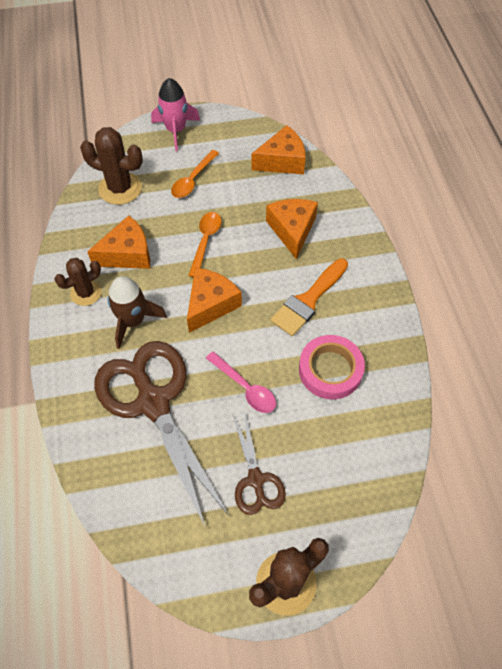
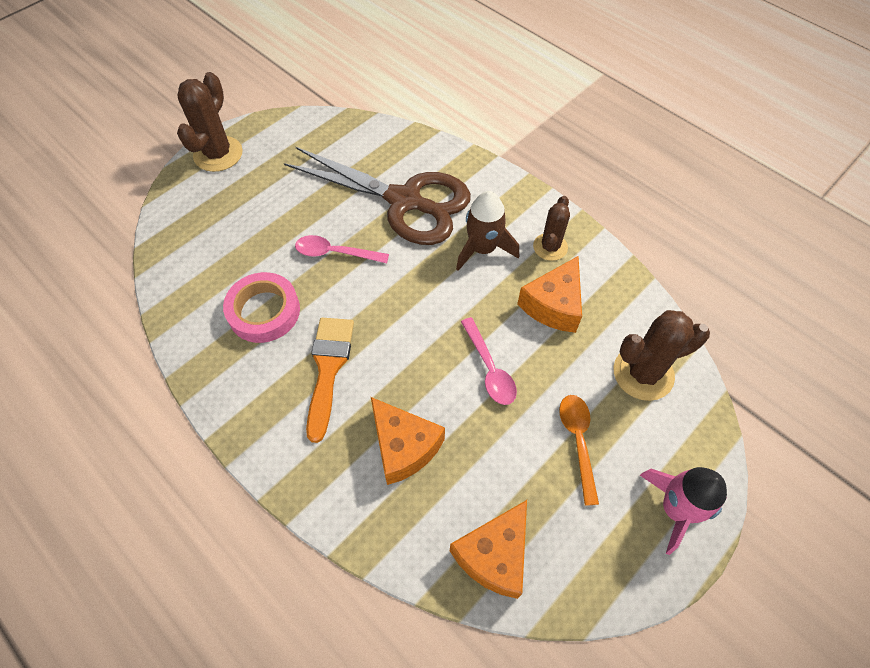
camera: 145 degrees right, 0 degrees up
(205, 241) = (489, 368): orange spoon -> pink spoon
(210, 304) = (425, 305): orange cheese -> none
(256, 480) = (279, 197): brown scissors -> none

